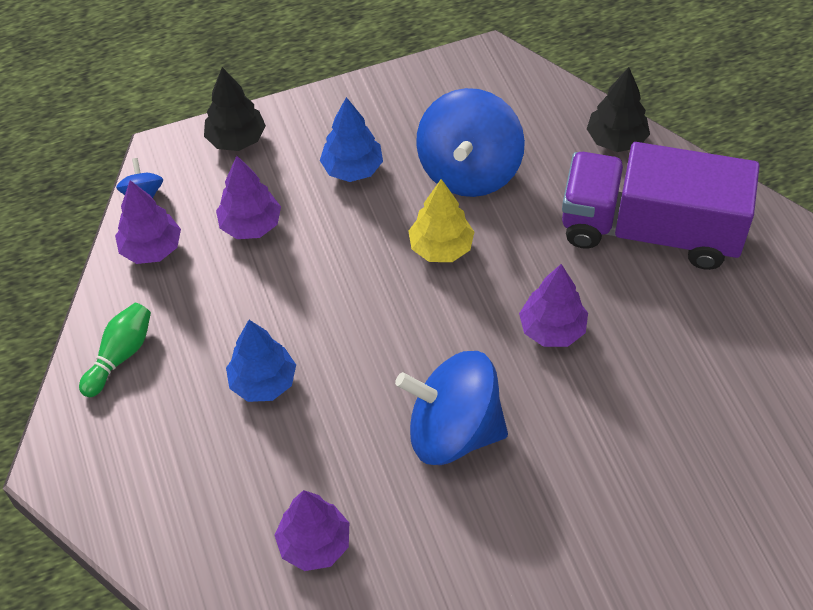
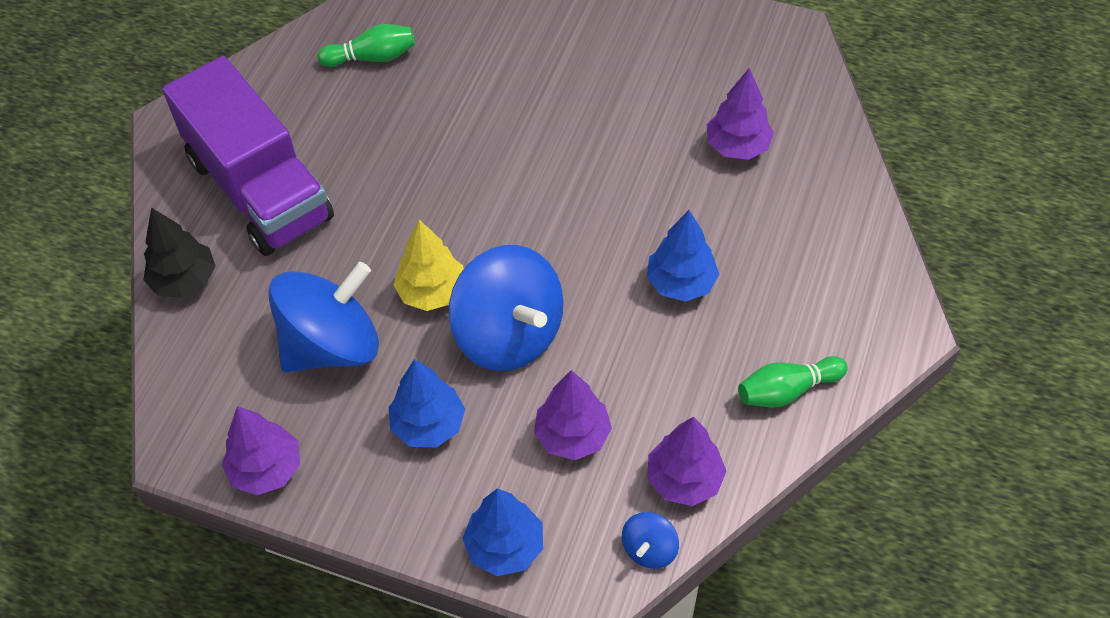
camera: 140 degrees left, 0 degrees up
(236, 139) = (505, 546): black tree -> blue tree
(453, 430) = (568, 152): blue spinning top -> blue spinning top (509, 334)
(552, 329) = (421, 170): purple tree -> purple tree (266, 469)
(709, 398) = (372, 57): none -> green bowling pin

